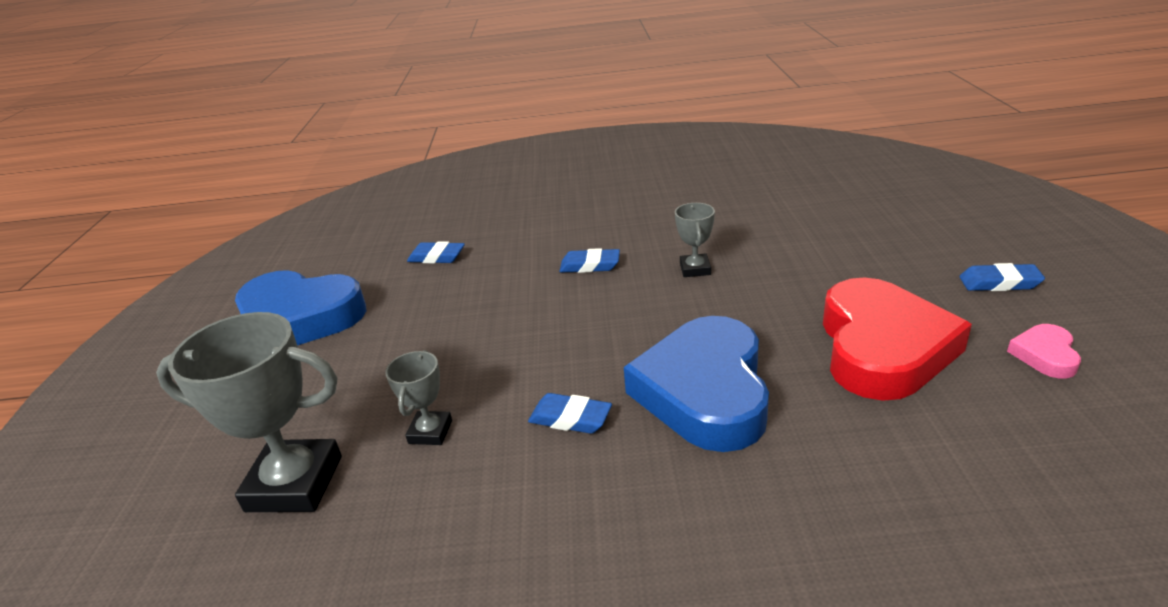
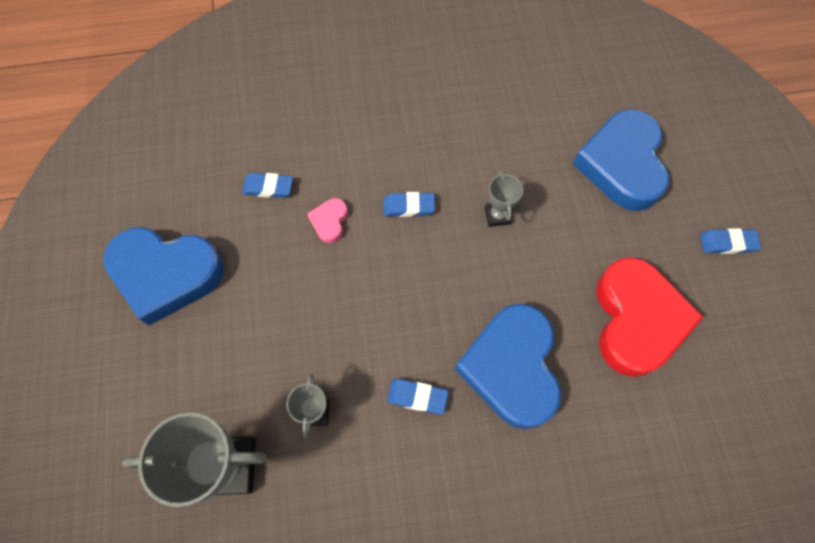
camera: 10 degrees left, 35 degrees up
(848, 230) = (621, 164): none -> blue heart
(1045, 355) = (744, 329): pink heart -> pink heart (329, 221)

